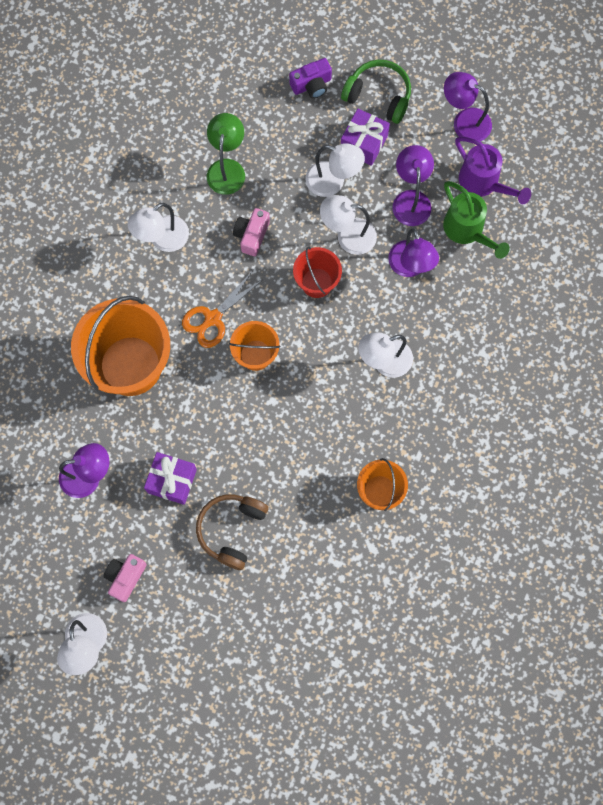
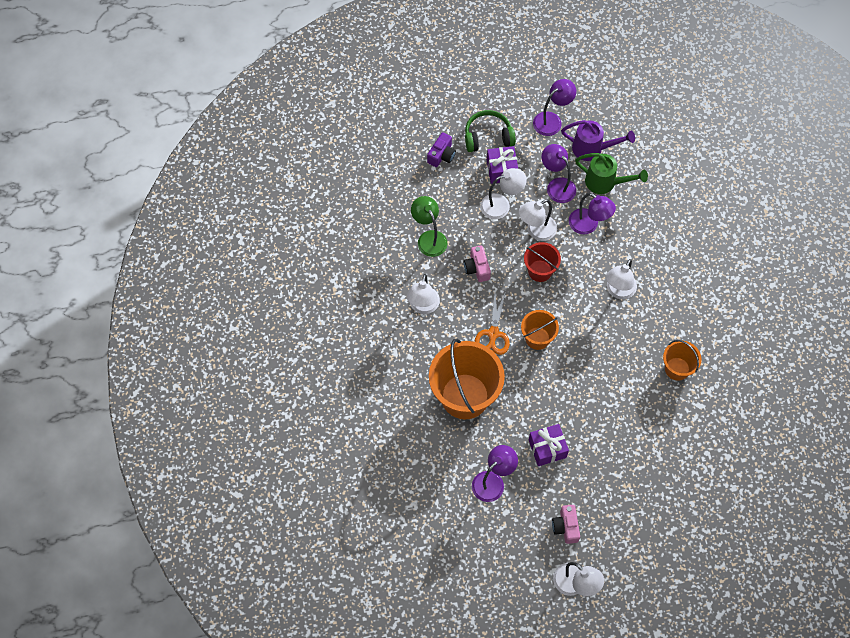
camera: 35 degrees left, 10 degrees down
(232, 530) = (607, 453): brown headphones -> none
(464, 122) = (552, 120): purple lamp -> purple lamp turned 150 degrees clockwise

